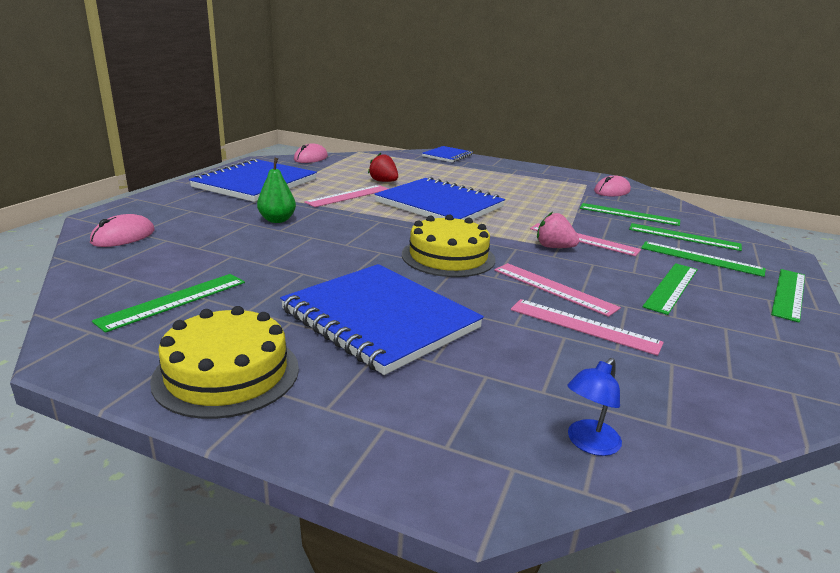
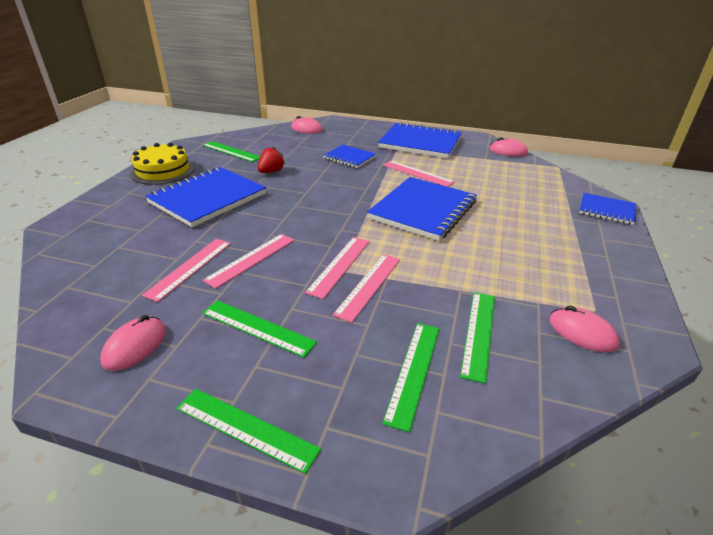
camera: 85 degrees right, 10 degrees up
(277, 220) = (349, 158): green pear -> blue notebook
(383, 181) = (469, 183): red strawberry -> red strawberry (271, 171)
(448, 257) = (303, 216): yellow cake -> none
(554, 247) = (339, 265): pink strawberry -> pink ruler
(588, 444) = (68, 257): blue lamp -> none
(701, 259) = (340, 370): green ruler -> none
(743, 351) = (135, 346): none -> pink mouse

